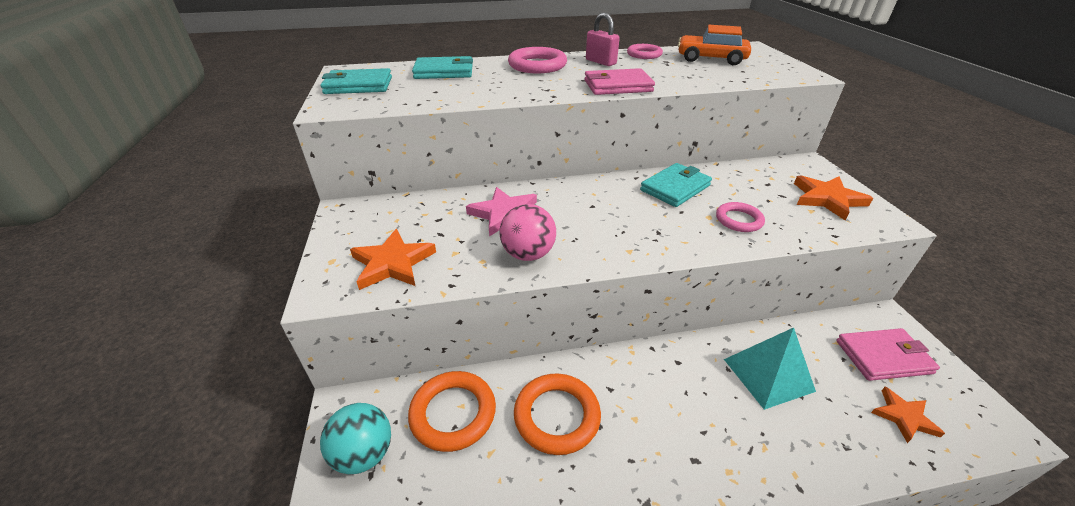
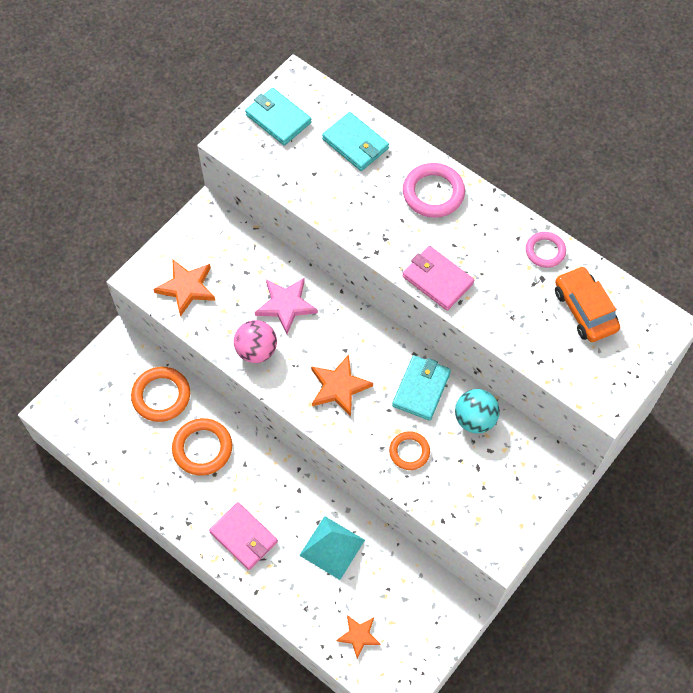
camera: 50 degrees right, 25 degrees up
(364, 453) = (107, 376): turquoise ball -> turquoise ball (475, 419)
(600, 62) = (488, 232): pink padlock -> none
(675, 188) = (421, 389): turquoise wallet -> turquoise wallet turned 75 degrees counterclockwise
(738, 220) = (409, 452): pink ring -> orange ring
(827, 199) = (500, 501): orange star -> orange star (339, 387)
(883, 357) = (411, 613): pink wallet -> pink wallet (244, 537)

